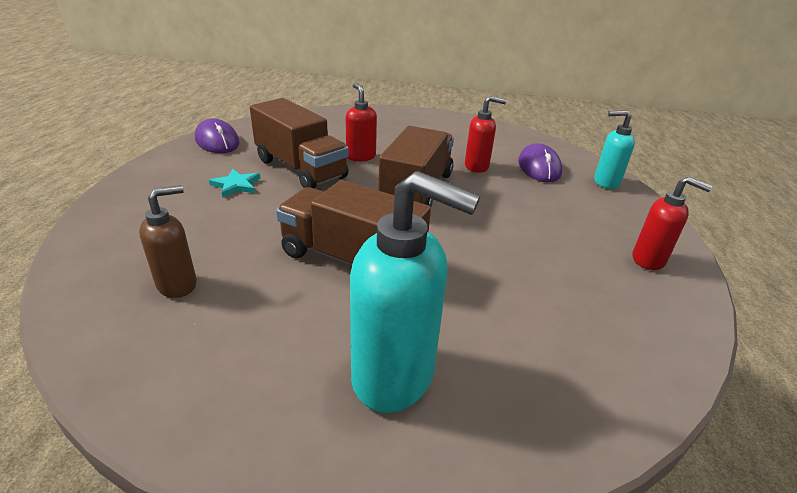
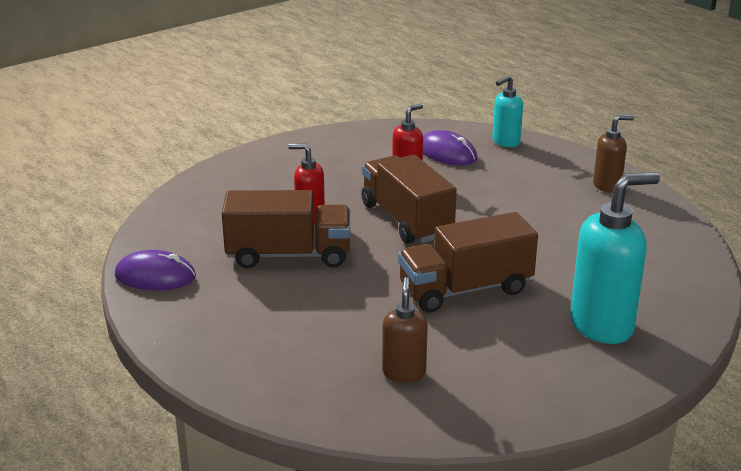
camera: 45 degrees left, 5 degrees down
(236, 185) = (273, 297): turquoise star -> none
(649, 260) = (607, 186): red soap dispenser -> brown soap dispenser

